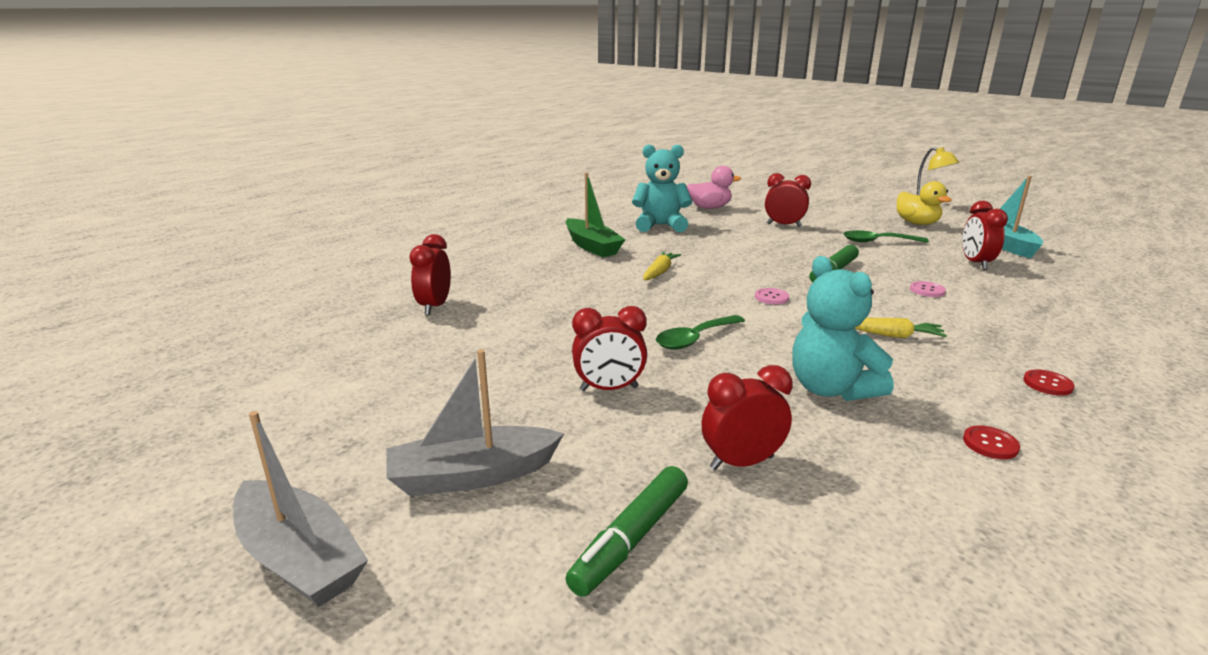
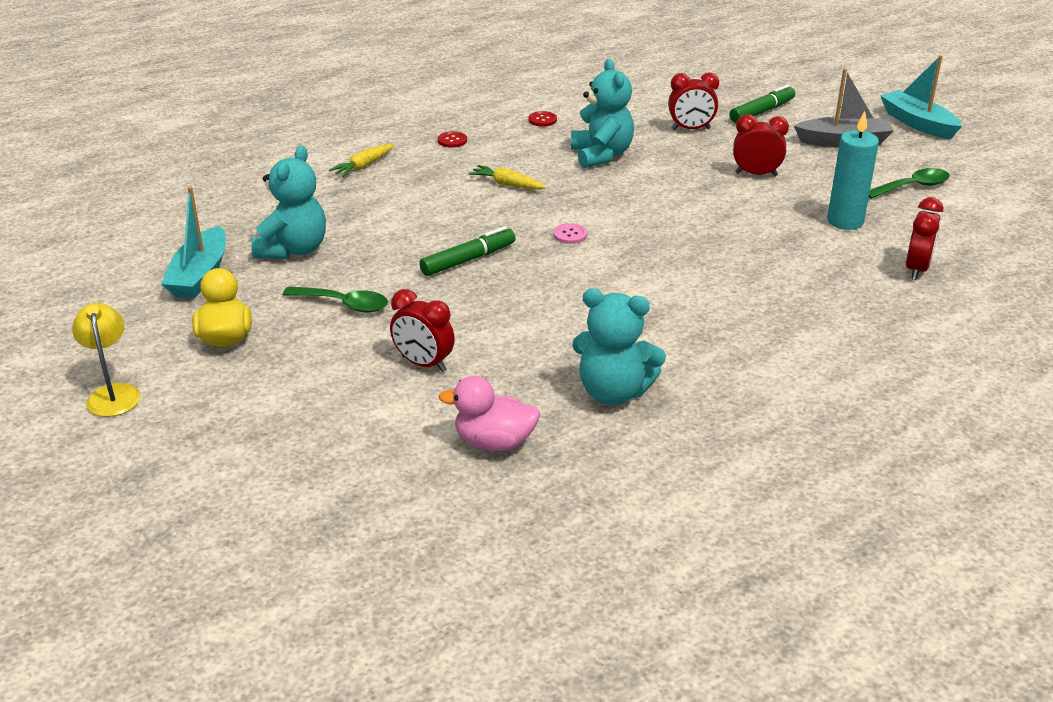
camera: 165 degrees left, 10 degrees up
(299, 558) = (917, 123): grey boat -> turquoise boat
(496, 342) = (845, 221): none -> turquoise candle
(592, 246) = (734, 352): green boat -> none
(659, 272) = (664, 287): yellow carrot -> yellow carrot (363, 166)
(695, 339) = (673, 202): green spoon -> green spoon (912, 187)
(927, 290) = (407, 222): pink button -> none
(975, 263) = (294, 250): red clock -> turquoise teddy bear

